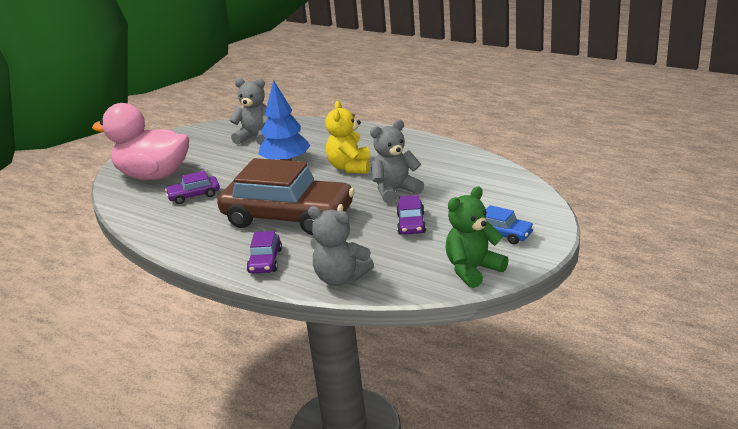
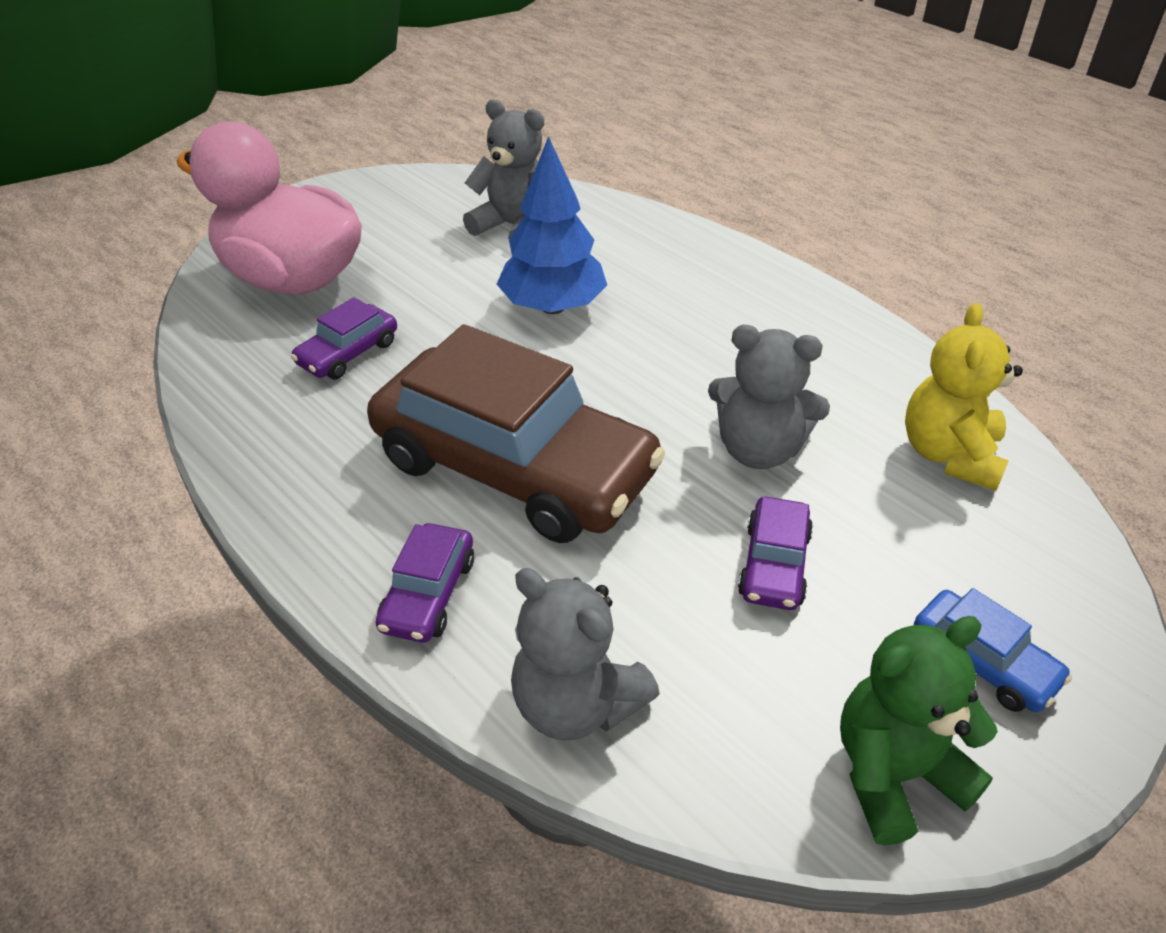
camera: 10 degrees right, 15 degrees up
(194, 195) = (348, 353): purple car -> purple car turned 45 degrees counterclockwise
(350, 167) = (678, 354): yellow teddy bear -> yellow teddy bear (949, 454)
(395, 191) = (758, 449): grey teddy bear -> grey teddy bear turned 150 degrees counterclockwise

